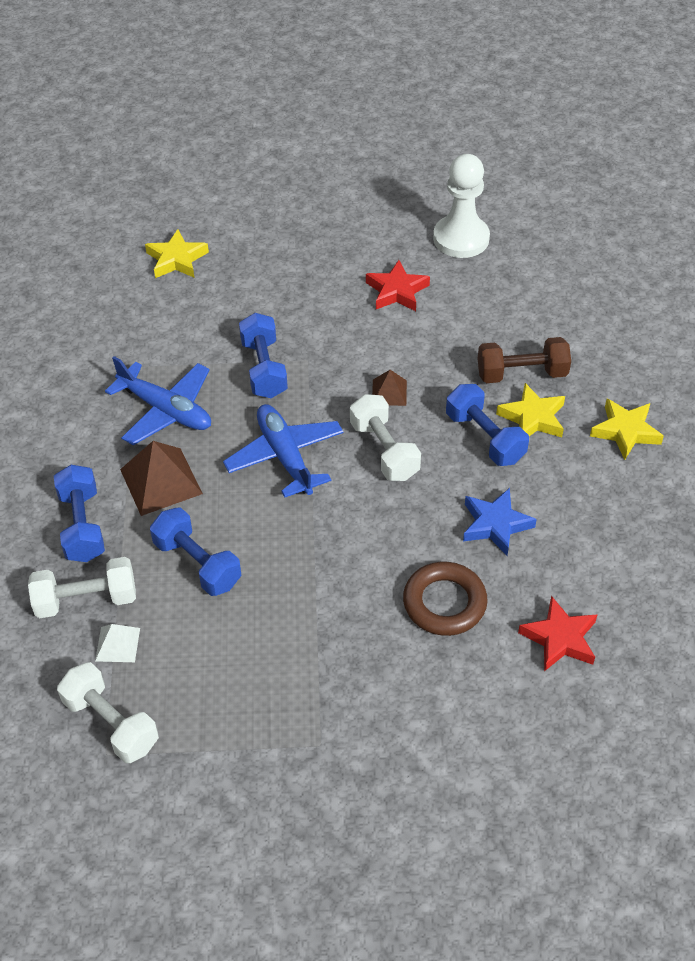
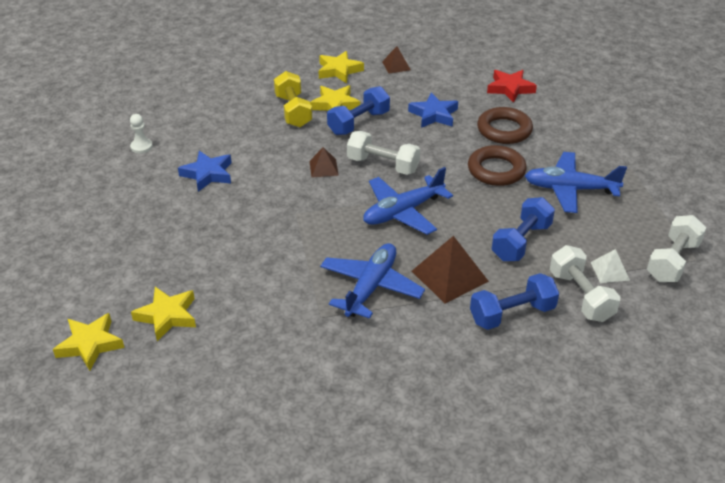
camera: 100 degrees left, 10 degrees down
(158, 213) = (90, 344): none -> yellow star
(264, 369) = (310, 236): blue dumbbell -> none
(288, 648) = (570, 189): none -> blue plane
(349, 571) = (496, 170): none -> brown ring
(384, 450) = (383, 165): white dumbbell -> white dumbbell turned 60 degrees clockwise
(397, 291) = (208, 174): red star -> blue star
(461, 238) = (141, 147): white pawn -> white pawn, size x0.45
(521, 373) = (293, 111): brown dumbbell -> yellow dumbbell
(637, 501) = (396, 66): none -> brown pyramid

